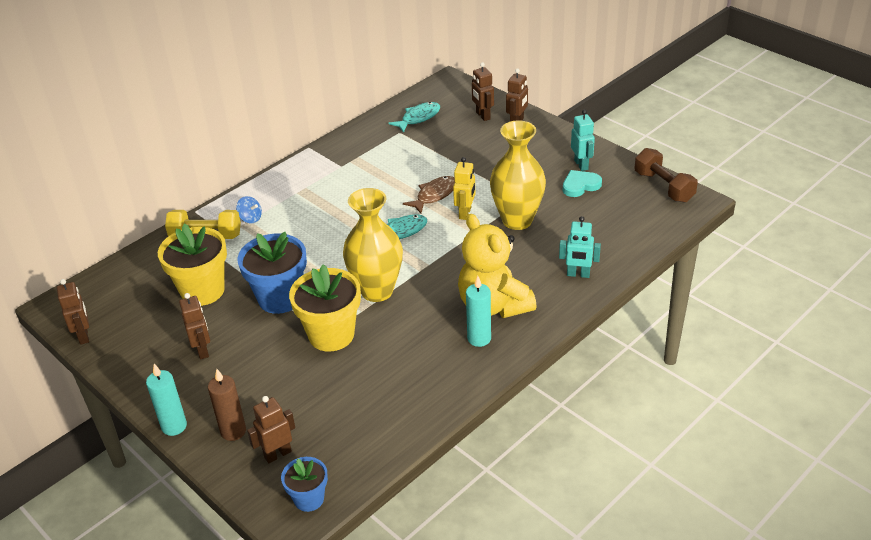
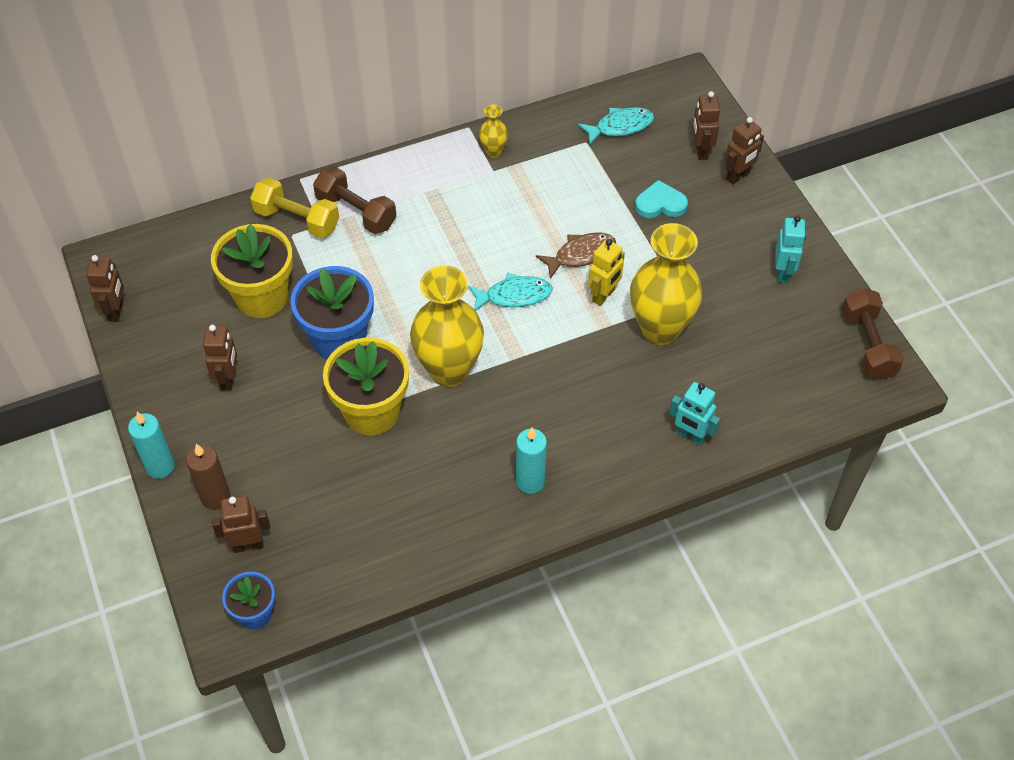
camera: 20 degrees right, 15 degrees up
(250, 218) = (356, 212): blue spinning top -> brown dumbbell
(335, 155) = (493, 151): none -> yellow vase
(493, 305) = (569, 442): yellow teddy bear -> none
(580, 185) = (764, 304): turquoise heart -> turquoise heart (660, 204)

